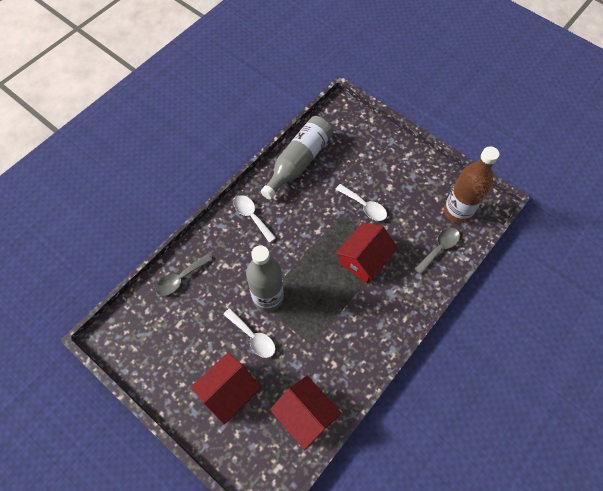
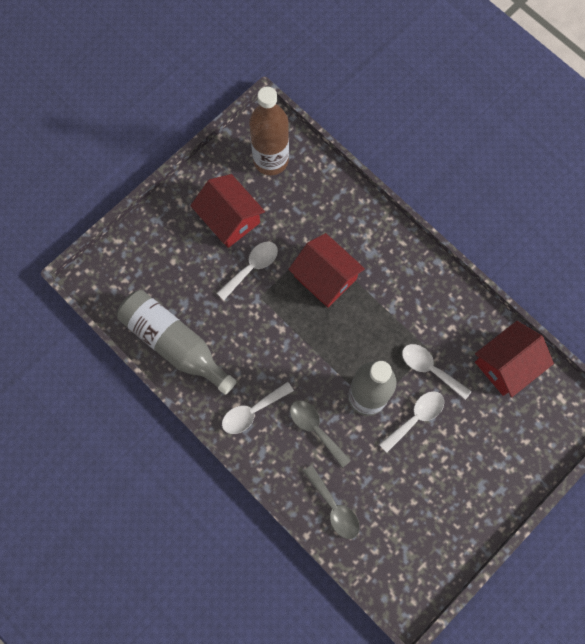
camera: 85 degrees left, 10 degrees up
(229, 391) = (479, 448): red house -> red house (229, 219)
(295, 346) = (430, 369): none -> white spoon
(439, 248) = (318, 190): grey spoon -> grey spoon (315, 429)

